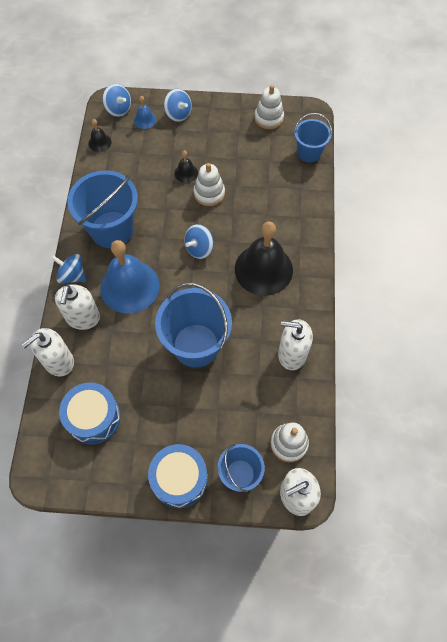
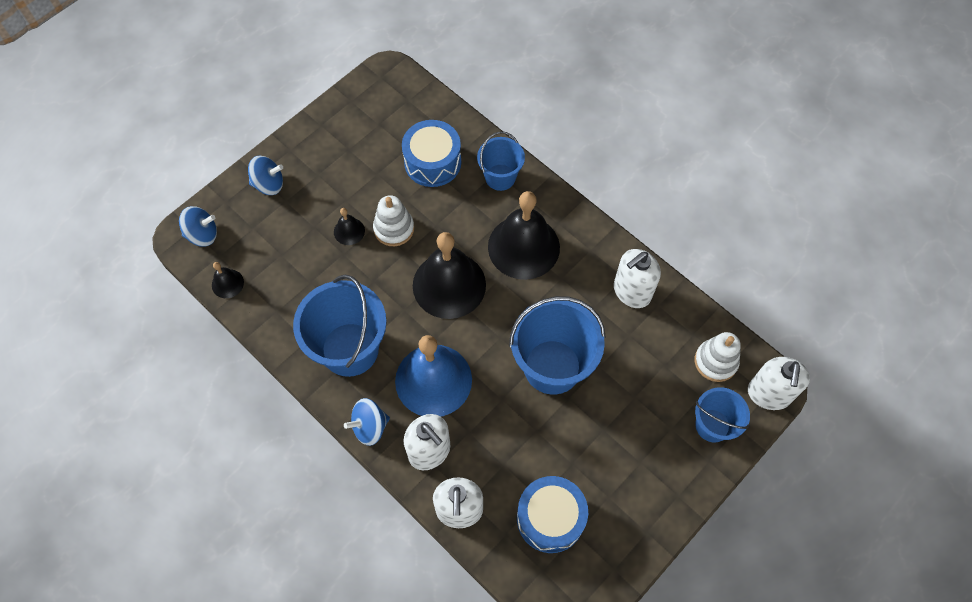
camera: 50 degrees left, 0 degrees up
(145, 120) = (243, 220): blue bell -> none
(179, 479) = (676, 482): blue drum -> blue drum (432, 162)
(199, 248) = (449, 285): blue spinning top -> black bell
(268, 118) = (358, 110): white stacking toy -> none
(309, 153) = (432, 109): blue bucket -> blue bucket (500, 177)

